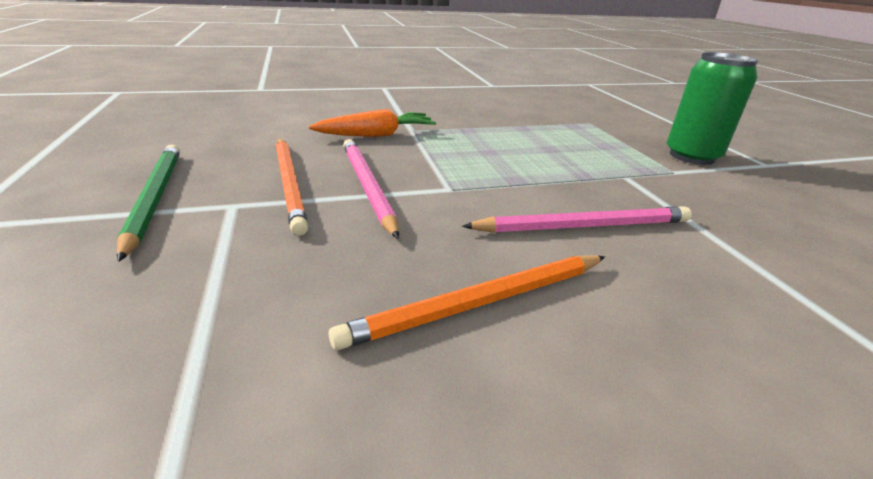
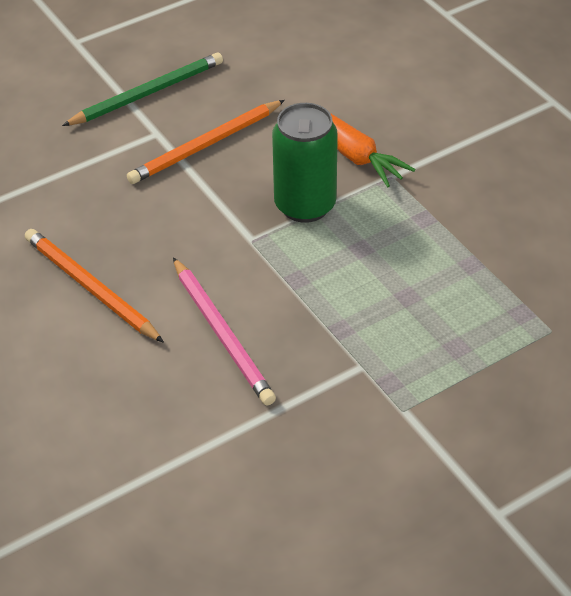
camera: 75 degrees right, 15 degrees up
(367, 186) = (226, 189): pink pencil -> none
(691, 156) = (475, 434): green can -> green can (305, 205)

